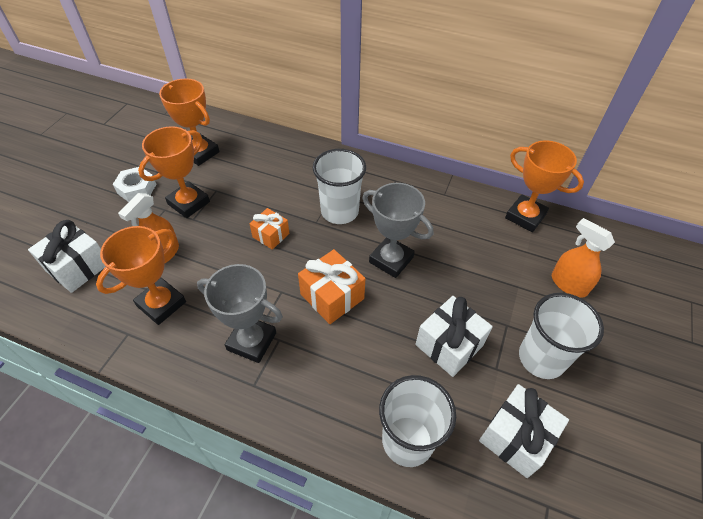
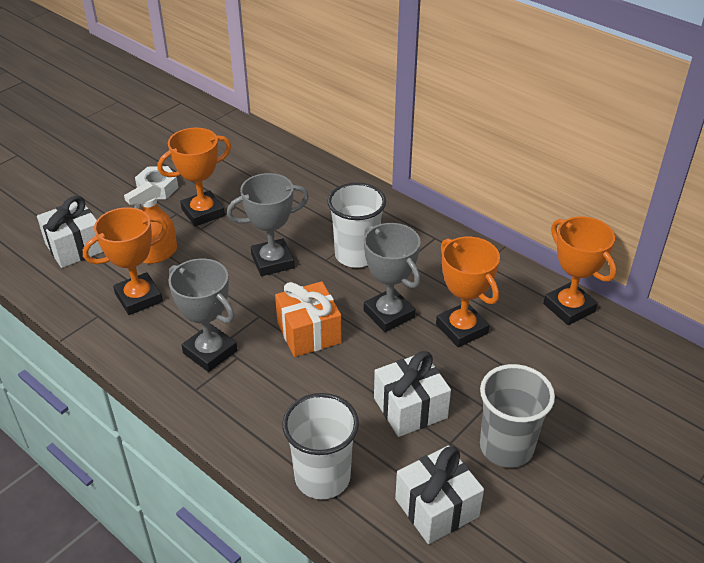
camera: 20 degrees right, 10 degrees down
(200, 153) = (235, 166): orange trophy -> orange trophy (461, 329)
(271, 235) = (272, 261): orange gift -> grey trophy
(541, 358) = (506, 447): white cup -> grey cup
(568, 284) = (581, 387): orange spray bottle -> none

